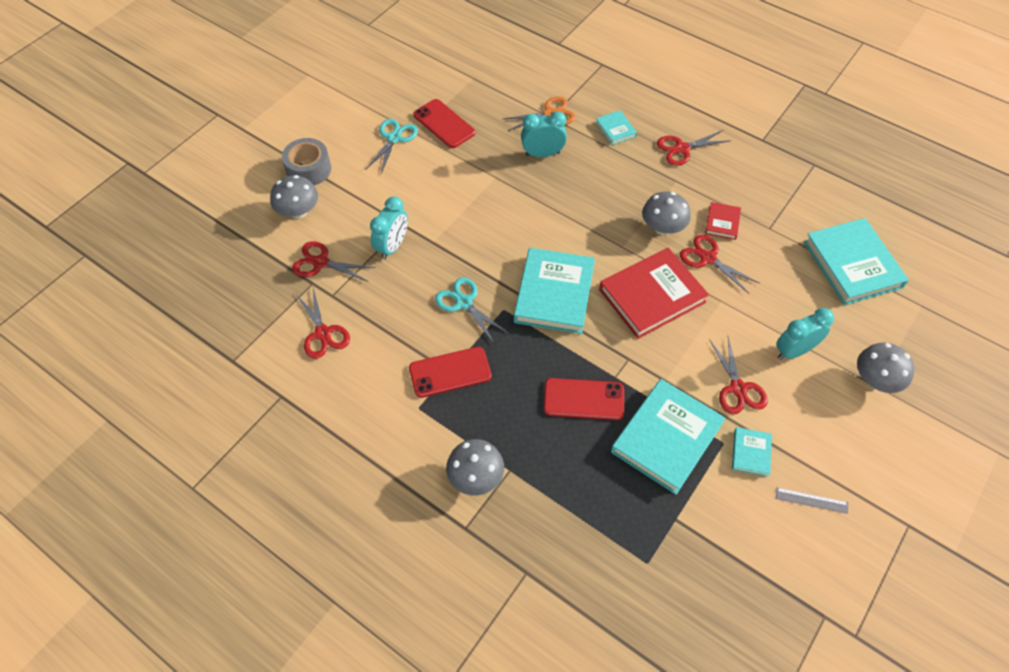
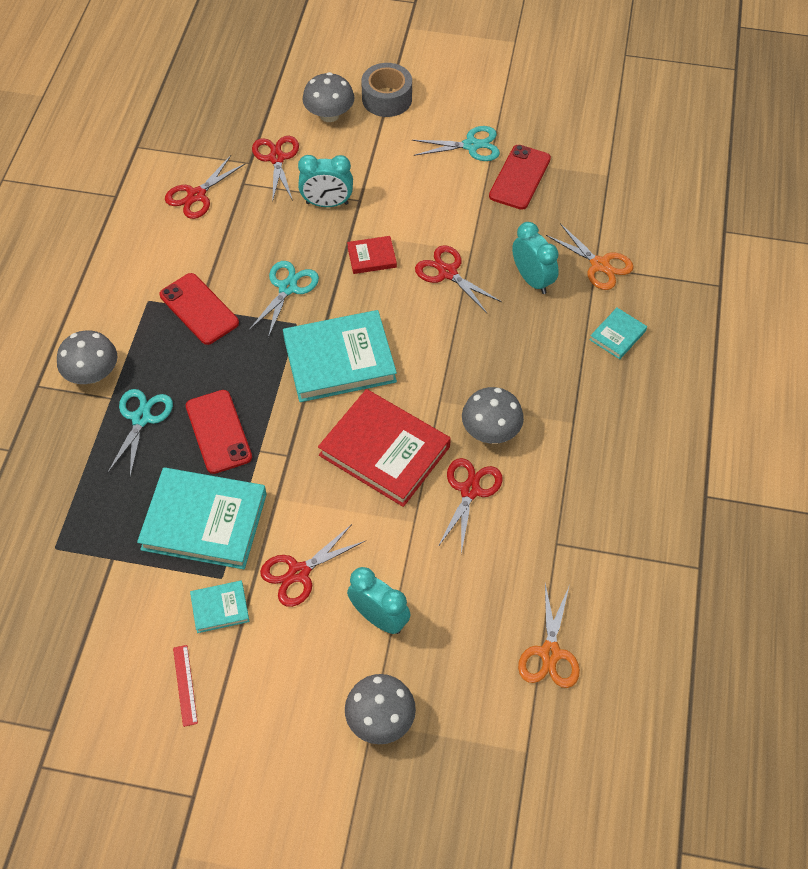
camera: 65 degrees right, 0 degrees up
(543, 452) = (141, 418): none -> turquoise scissors
(682, 149) = (630, 412): red scissors -> red scissors (447, 272)
(722, 222) = (535, 490): red book -> red book (372, 257)
(811, 500) = (185, 685): grey ruler -> red ruler
(852, 264) = (550, 653): turquoise book -> orange scissors

